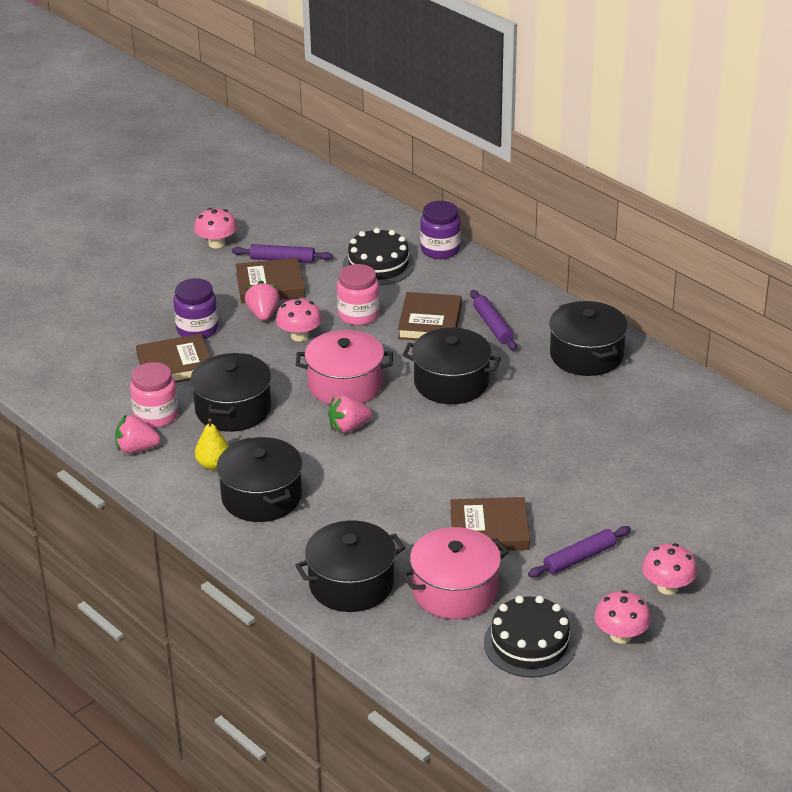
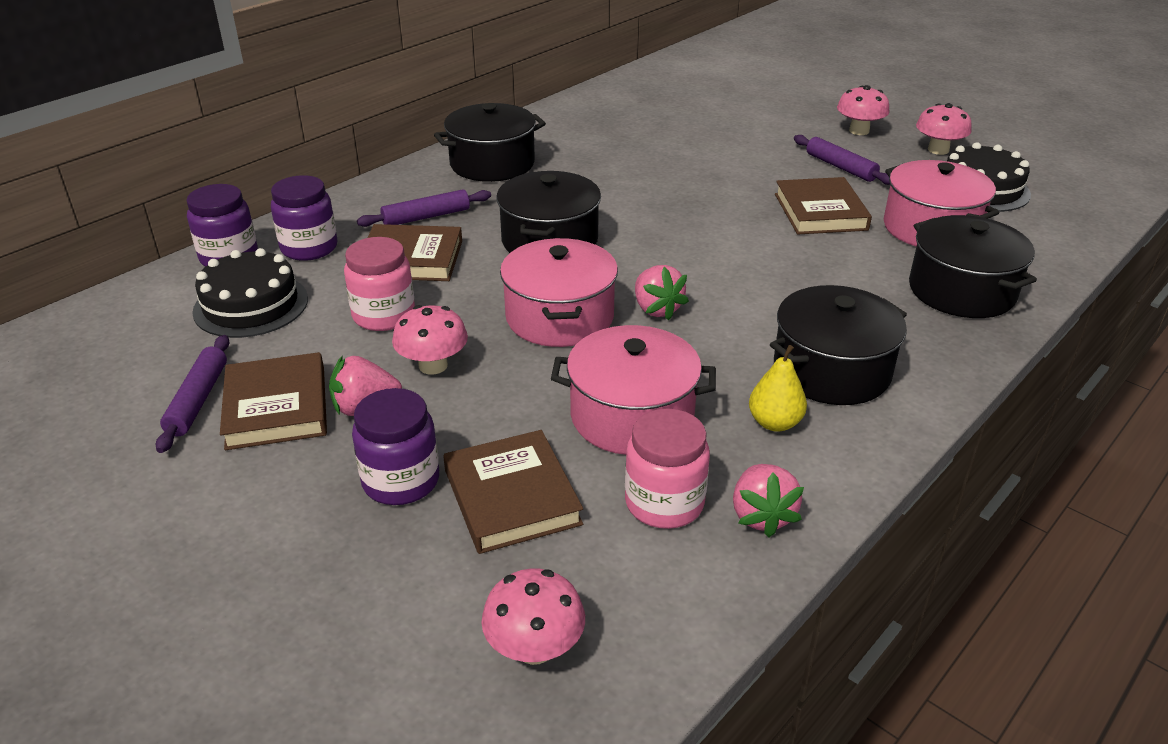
camera: 95 degrees left, 0 degrees up
(216, 243) = (106, 486): pink mushroom -> pink mushroom (535, 648)
(233, 409) = (632, 416): black pot -> pink pot
(450, 279) = (309, 248): none -> purple jar

